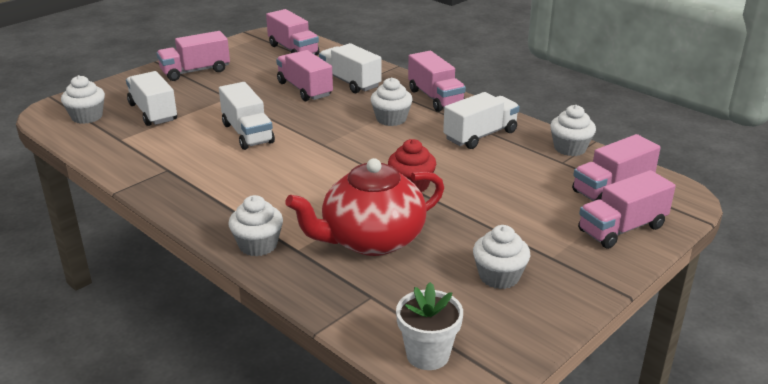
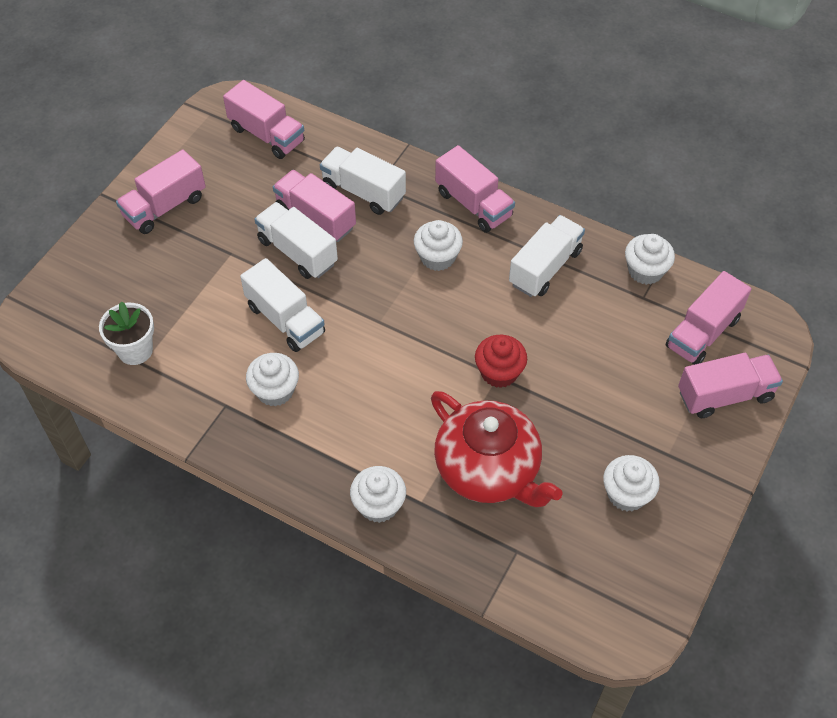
camera: 15 degrees left, 25 degrees up
(87, 117) = (79, 328): white cupcake -> white cupcake (275, 390)
(153, 112) = (155, 303): white truck -> white truck (297, 252)
(371, 240) = (488, 469): red teapot -> red teapot turned 90 degrees counterclockwise
(427, 355) = (593, 613): white flower pot -> white flower pot (135, 350)
(622, 229) = (725, 395): pink truck -> pink truck turned 150 degrees counterclockwise

